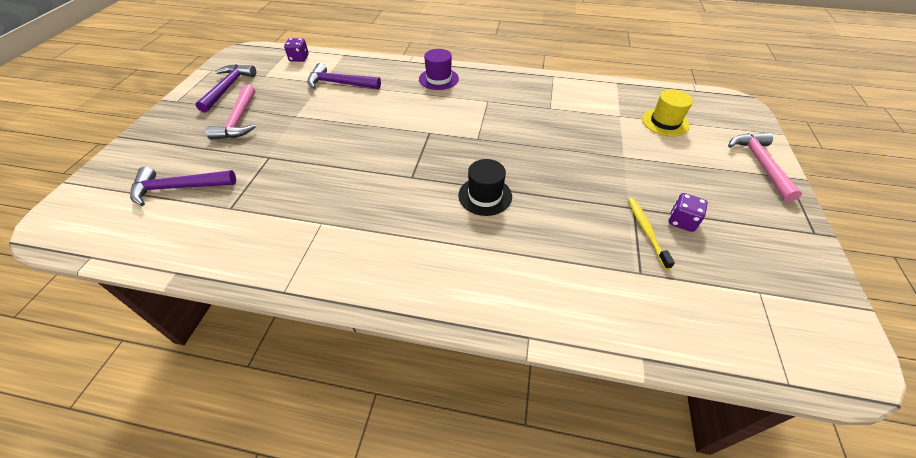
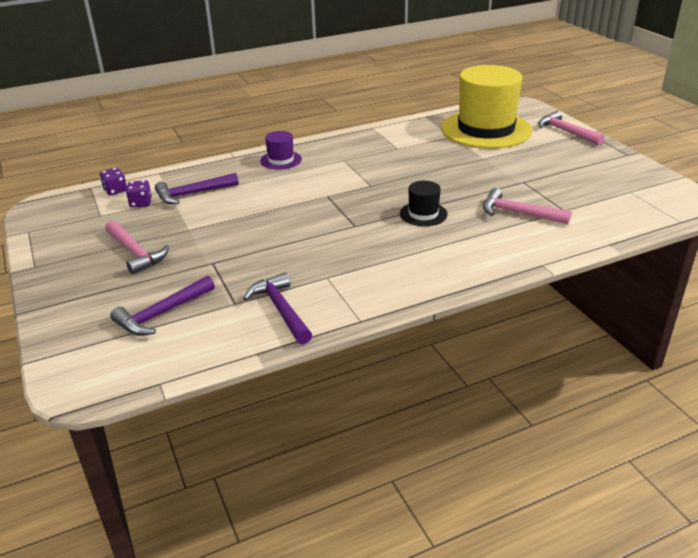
camera: 35 degrees left, 15 degrees down
(228, 88) = (77, 237): purple hammer -> purple hammer (281, 309)
(582, 247) = (518, 213): none -> pink hammer
(646, 231) = (544, 190): yellow toothbrush -> none
(665, 122) = (486, 129): yellow hat -> yellow hat, size x2.31
(681, 221) = (557, 177): purple dice -> purple dice (141, 203)

